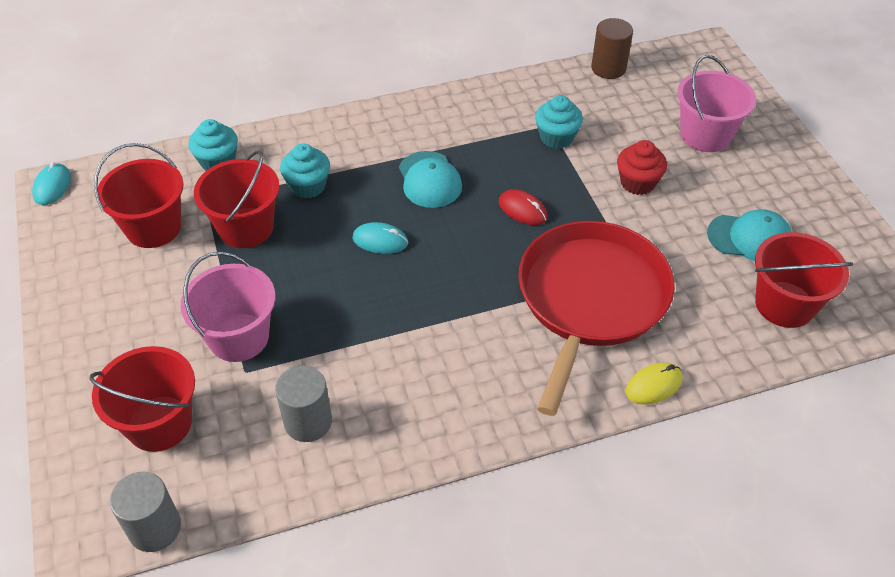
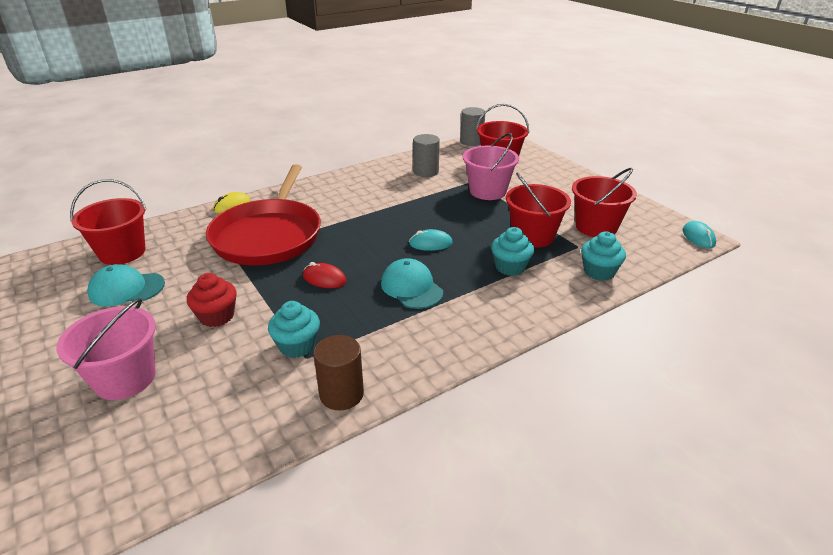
camera: 165 degrees right, 15 degrees down
(608, 68) = (226, 456): brown cylinder -> brown cylinder (341, 394)

